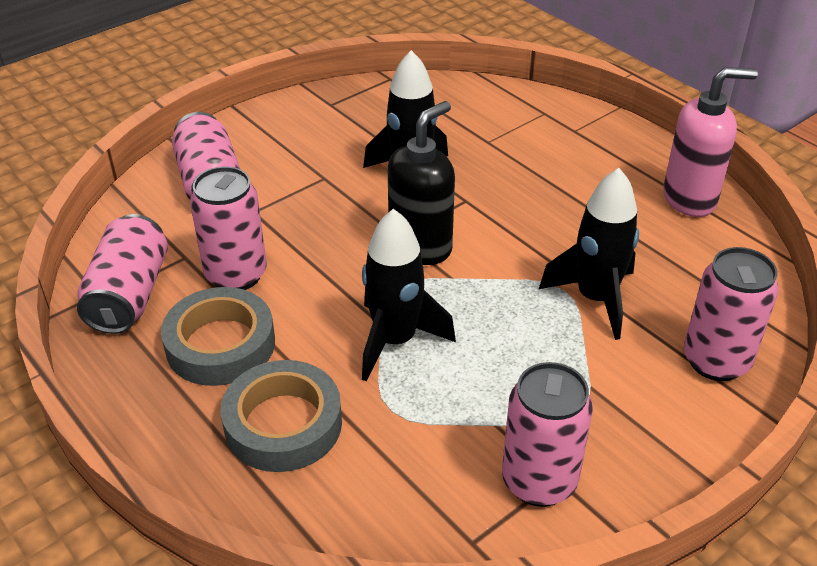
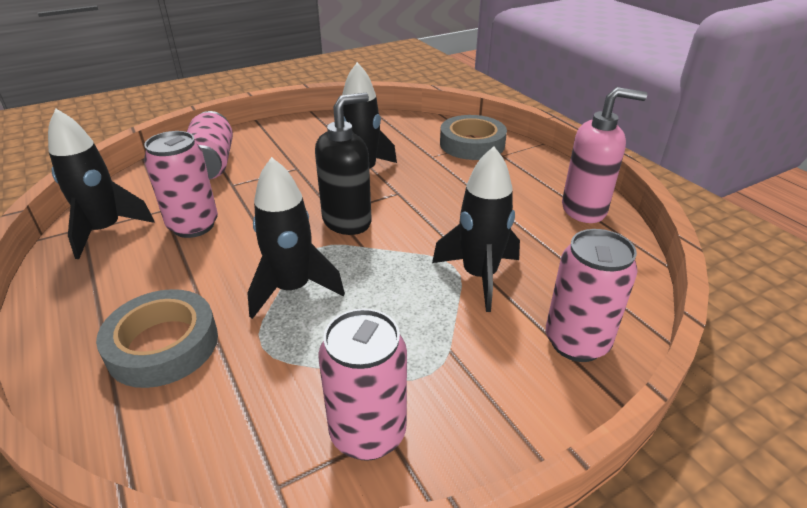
camera: 10 degrees right, 5 degrees down
(129, 295) = (105, 231): pink can -> black rocket
(220, 344) = (151, 274): grey tape -> grey tape (472, 144)

